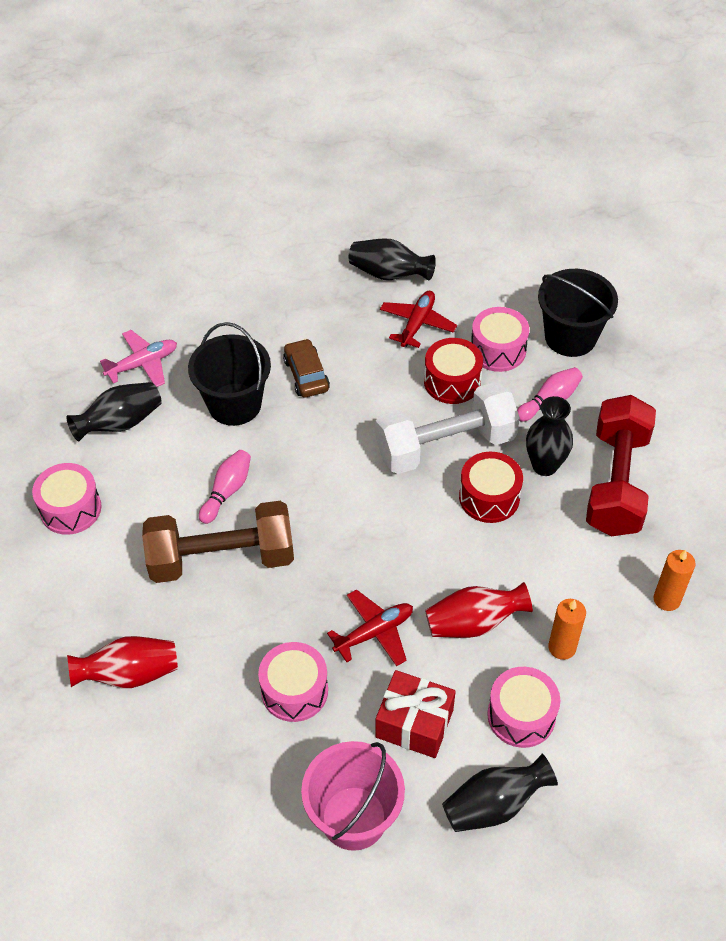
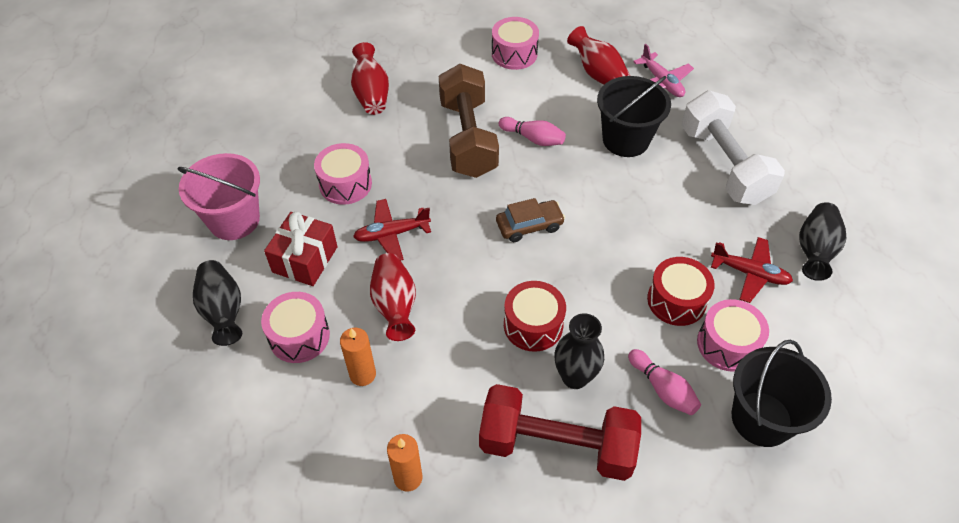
camera: 90 degrees right, 0 degrees up
(120, 423) = (598, 74): black vase -> red vase
(306, 375) = (667, 187): brown car -> brown car (529, 226)
(374, 632) = (392, 234): red plane -> red plane turned 105 degrees clockwise
(445, 446) = (593, 292): white dumbbell -> white dumbbell (723, 165)

